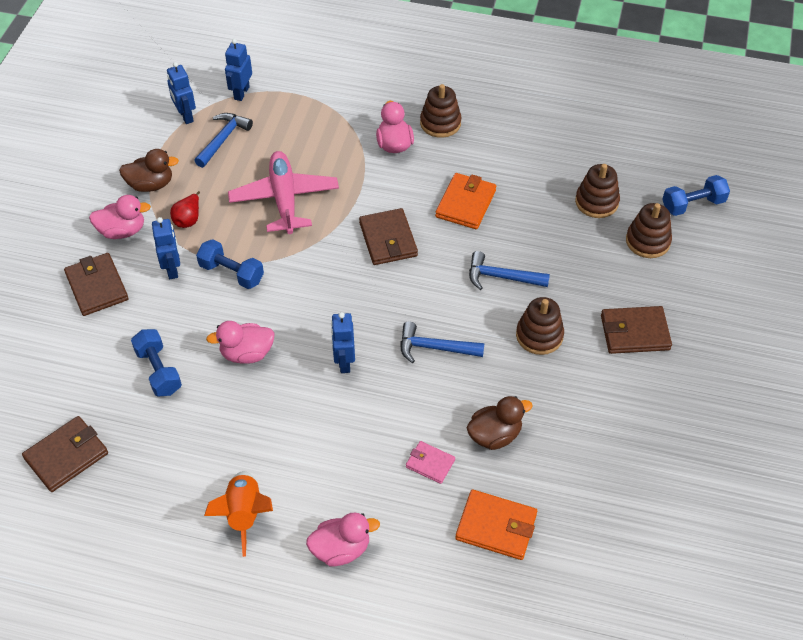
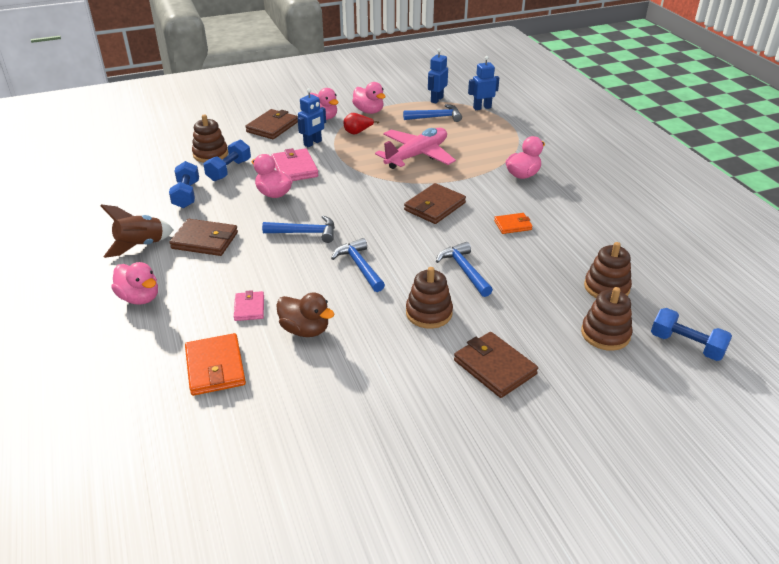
camera: 55 degrees right, 15 degrees down
(66, 456) = (139, 168): brown wallet -> brown wallet (205, 240)
(151, 185) = (369, 111): brown duck -> pink duck
(212, 311) = (295, 168): none -> pink wallet
(231, 273) = (333, 162): blue dumbbell -> blue dumbbell (186, 195)
(244, 514) = (141, 246): orange rocket -> brown rocket
(344, 362) = (305, 233): blue robot -> blue hammer
(440, 123) = (571, 184): brown stacking toy -> brown stacking toy (210, 154)
(466, 204) = (512, 225): orange wallet -> orange wallet, size x0.60

